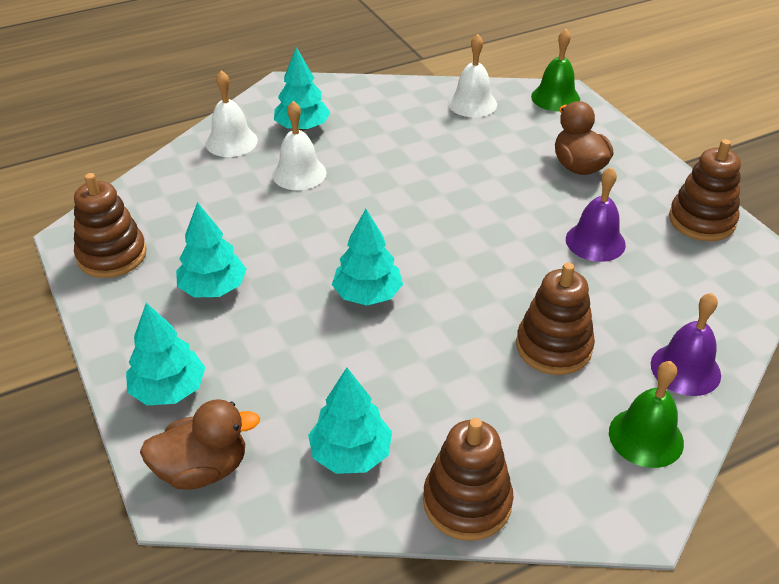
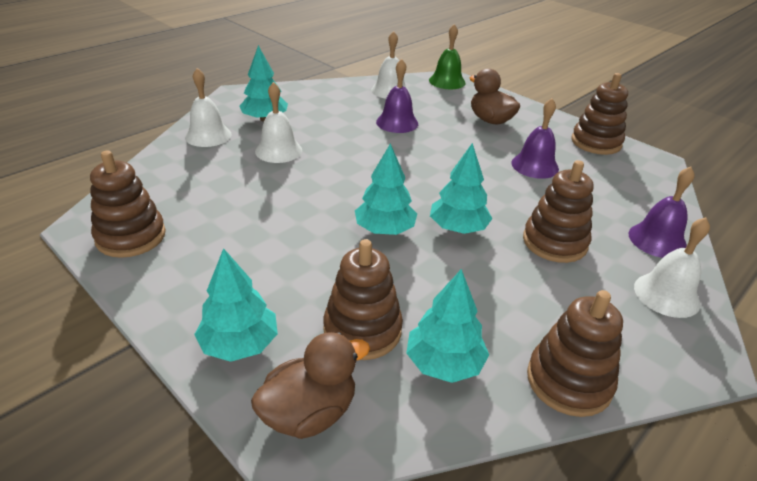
camera: 20 degrees left, 5 degrees down
(213, 288) = (244, 248): turquoise tree -> turquoise tree (458, 228)
(288, 402) = (362, 330): none -> brown stacking toy
(456, 153) = (397, 122): none -> purple bell
(646, 437) = (666, 295): green bell -> white bell

